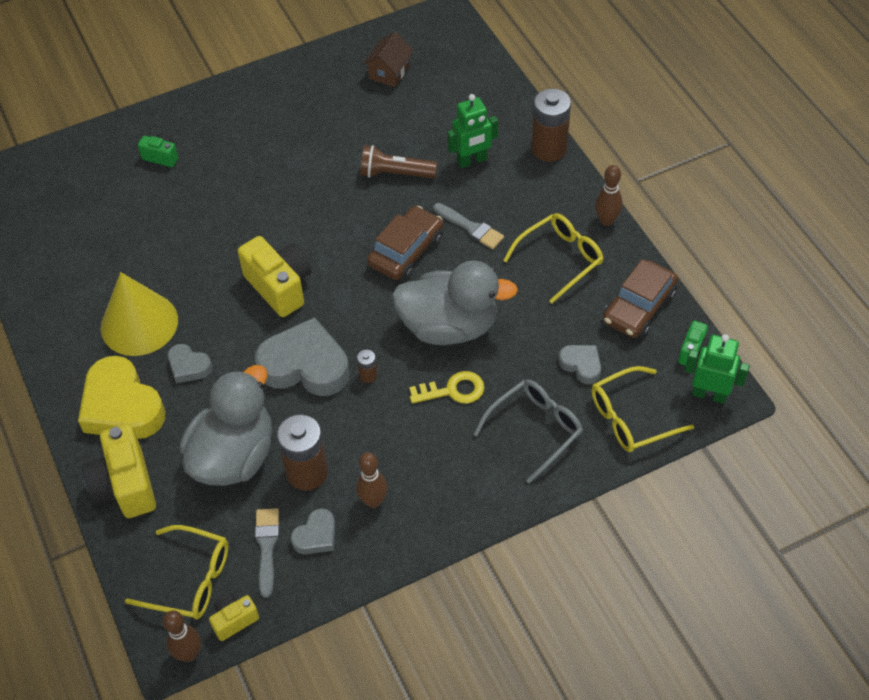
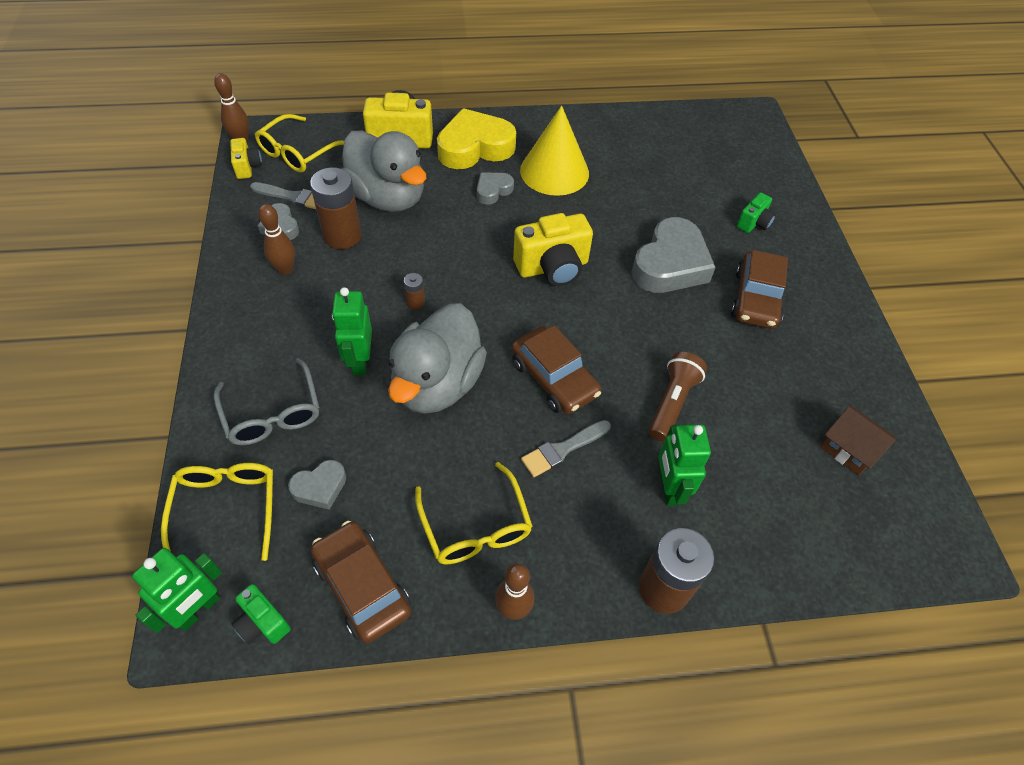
camera: 105 degrees right, 0 degrees up
(260, 141) = (756, 299): none -> brown car
(305, 366) = (452, 262): grey heart -> grey heart (670, 264)
(453, 390) = (360, 361): yellow key -> green robot

